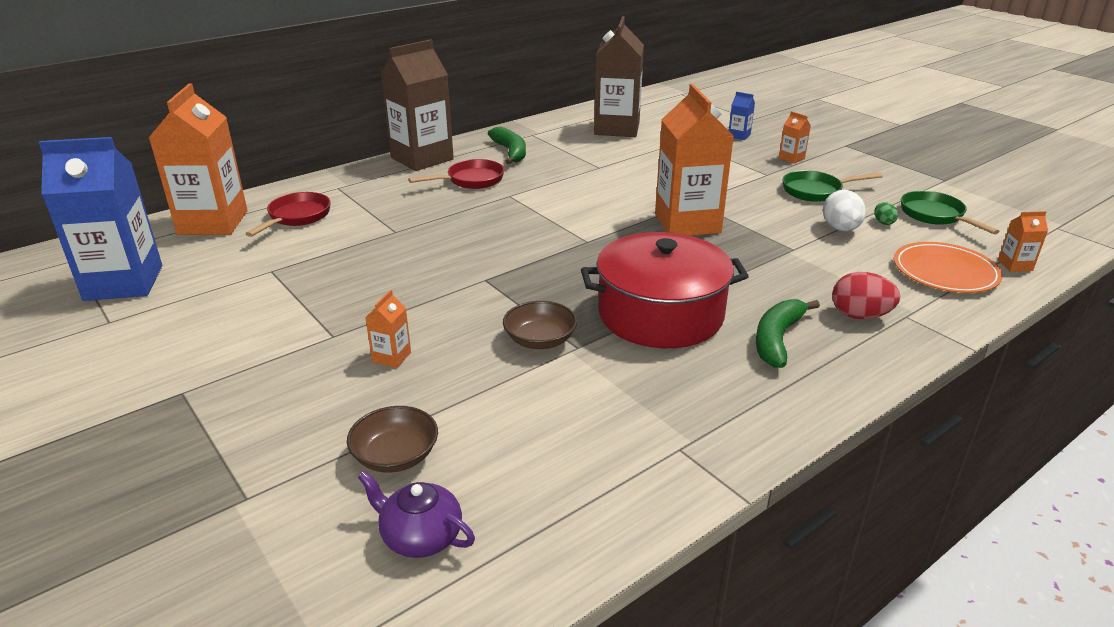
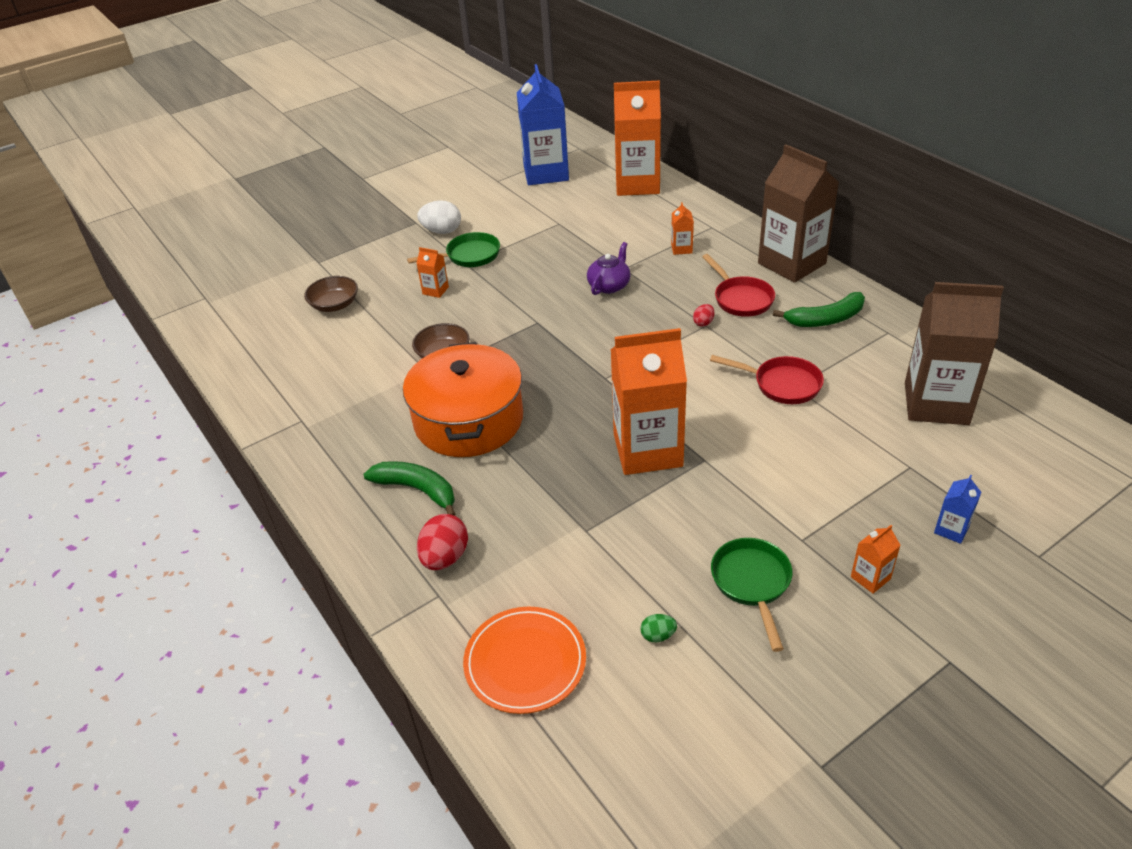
camera: 95 degrees right, 10 degrees up
(297, 217) = (649, 217): red pan -> red pan (782, 384)
(420, 536) = (268, 321): purple teapot -> purple teapot (609, 285)
(505, 196) = (703, 323): none -> red egg
(660, 314) = (468, 420): red pot -> orange pot
(840, 229) = (637, 585): white egg -> white egg (442, 231)
(935, 216) = (682, 705): green pan -> green pan (469, 256)
(1015, 265) = (536, 748): orange carton -> orange carton (681, 249)

